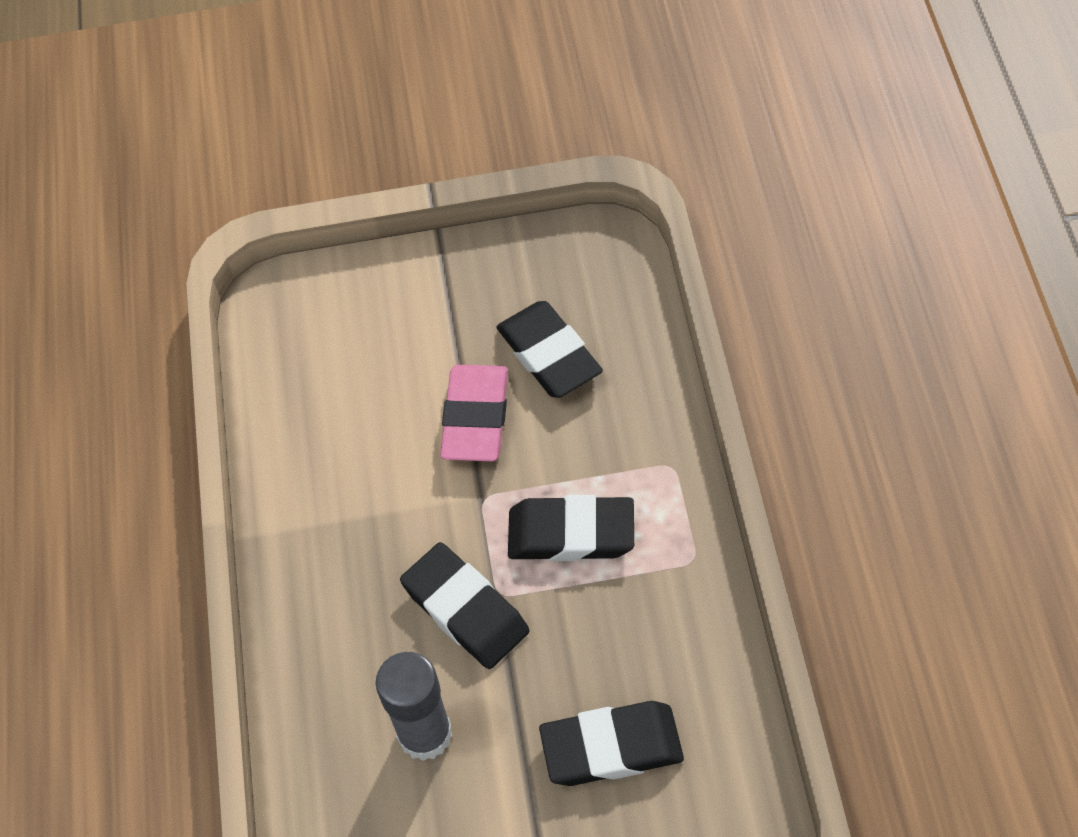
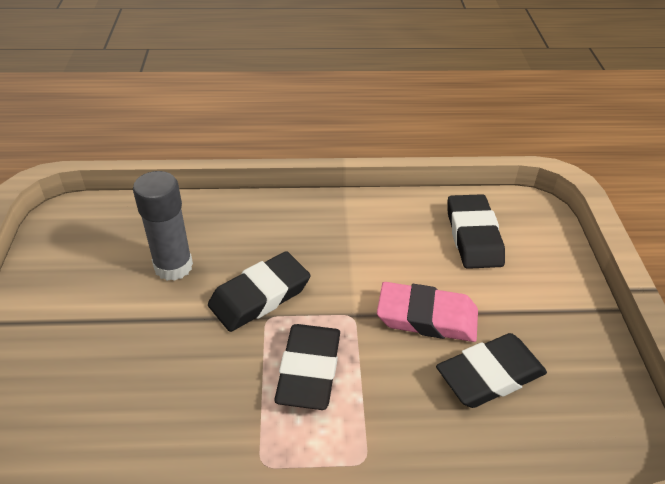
camera: 90 degrees right, 15 degrees down
(611, 747) = (116, 374): black eraser -> black eraser (473, 236)

